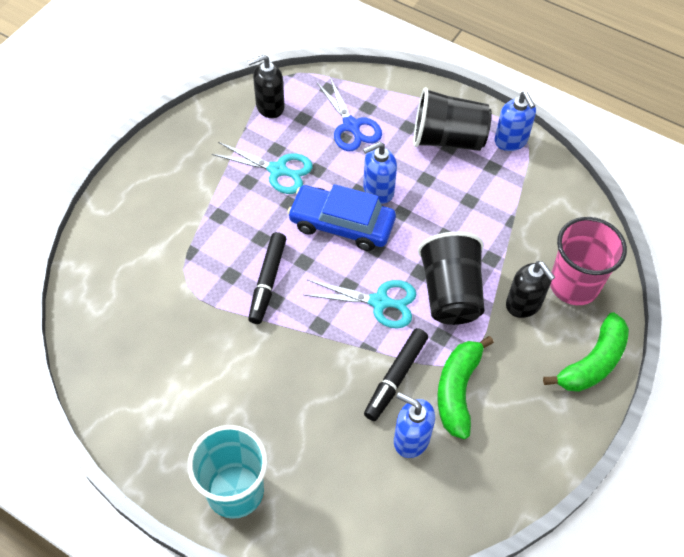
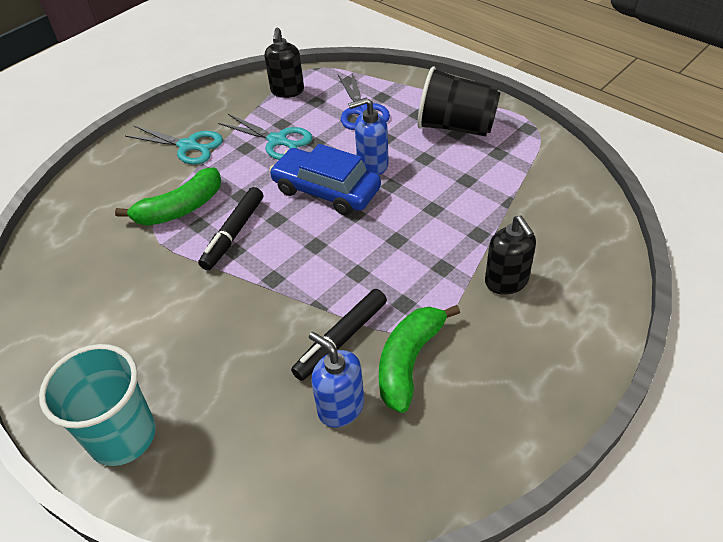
camera: 15 degrees right, 10 degrees down
(270, 106) = (287, 91): black soap dispenser -> black soap dispenser turned 75 degrees counterclockwise
(379, 302) = (344, 263): turquoise scissors -> turquoise scissors (188, 146)
(450, 293) = (425, 263): black cup -> none
(511, 141) = (523, 132): blue soap dispenser -> none
(574, 285) = (569, 268): pink cup -> none
(592, 362) = (579, 350): green banana -> green banana (180, 208)

